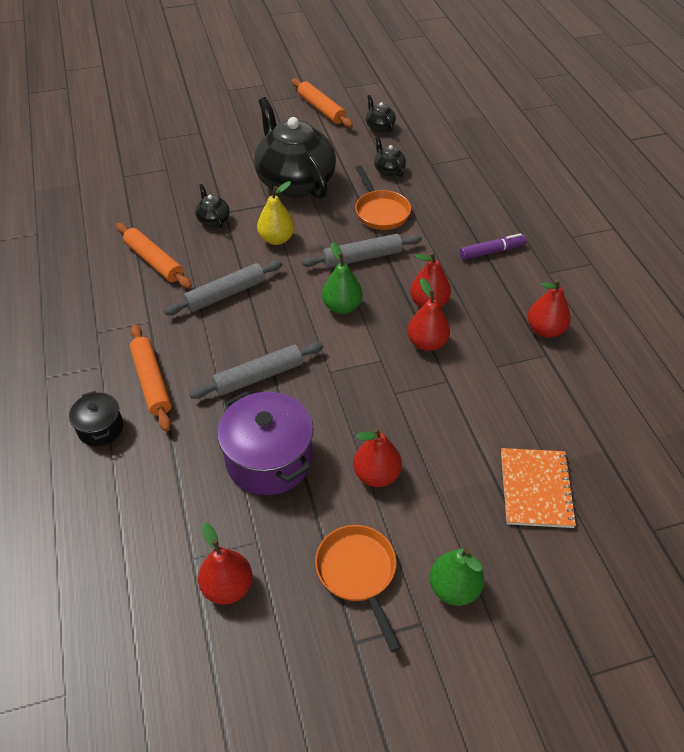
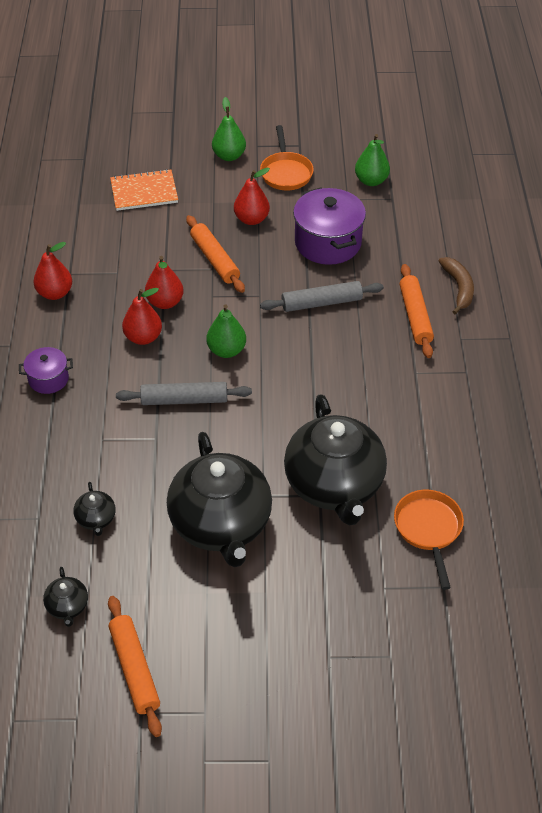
camera: 165 degrees left, 0 degrees up
(100, 428) = (458, 288): black pot -> brown banana
(154, 261) = (407, 441): orange rolling pin -> orange rolling pin (214, 259)
(213, 220) = (334, 485): black teapot -> black teapot, size x2.47
(225, 294) = (336, 386): grey rolling pin -> none
(227, 587) = (371, 181): red pear -> green pear
(276, 239) = (268, 442): yellow pear -> none
(380, 212) = (137, 455): orange pan -> orange pan (428, 529)
(491, 252) = (48, 379): purple marker -> purple pot
(536, 489) = (144, 192): orange notebook -> orange notebook turned 60 degrees clockwise

